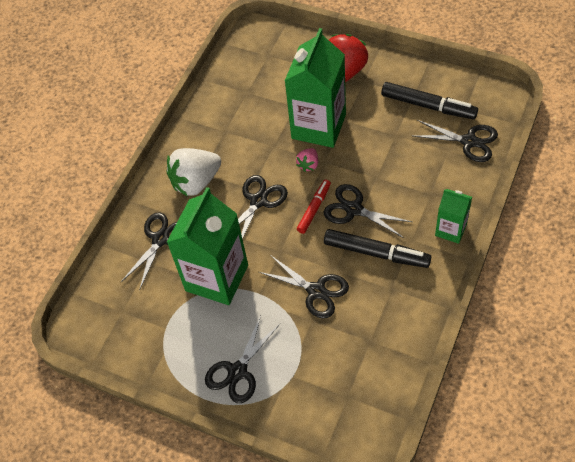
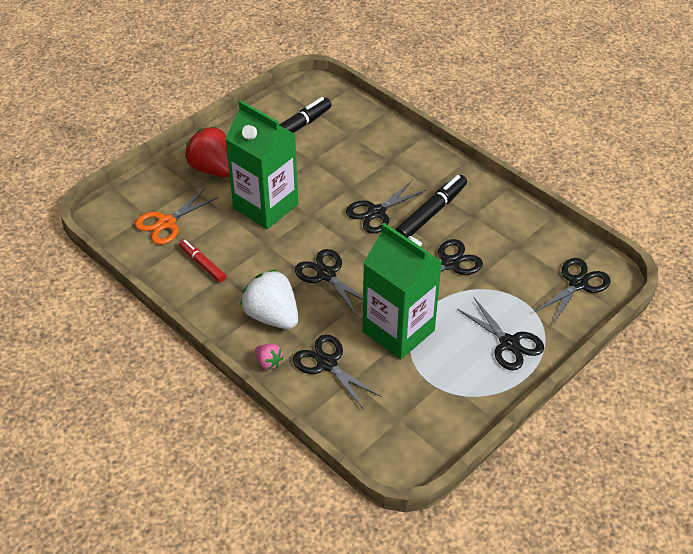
camera: 75 degrees left, 10 degrees down
(196, 182) = (272, 316): white strawberry -> white strawberry turned 150 degrees clockwise
(265, 71) = (166, 223): none -> orange scissors
(308, 165) = (306, 227): pink strawberry -> pink strawberry (268, 362)
(314, 209) = (360, 238): red marker -> red marker (202, 264)
(451, 230) = (433, 161): green carton -> none
(469, 141) = (349, 120): black scissors -> black scissors (578, 284)

